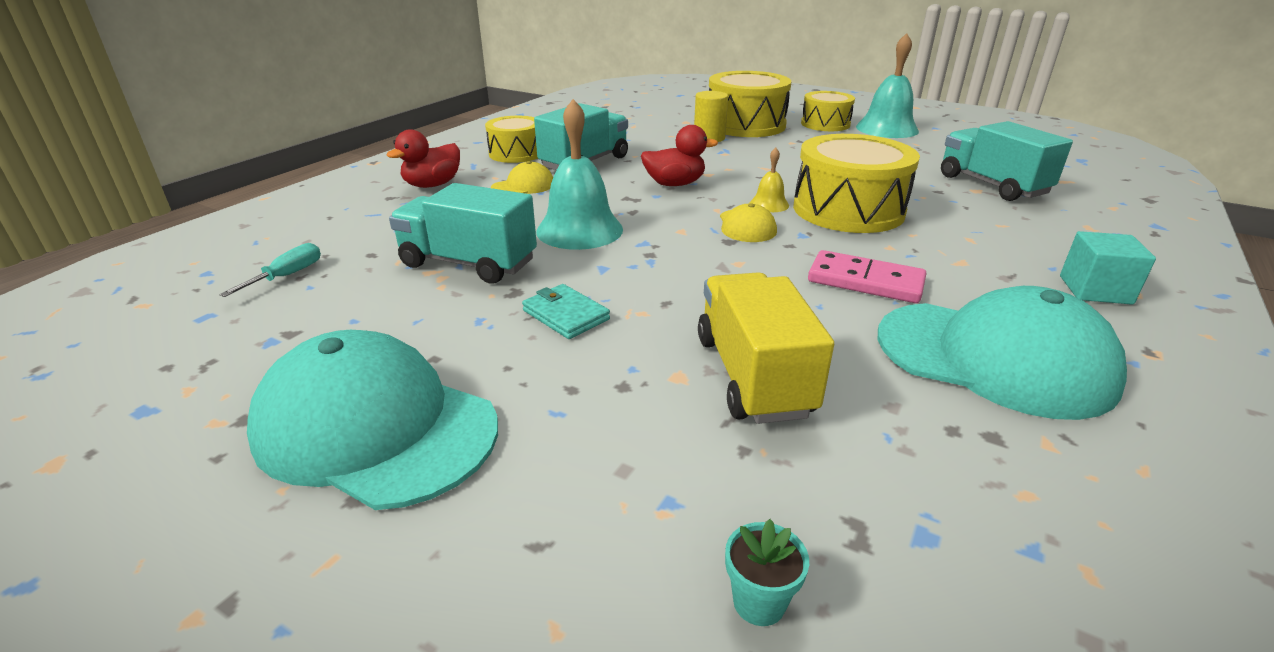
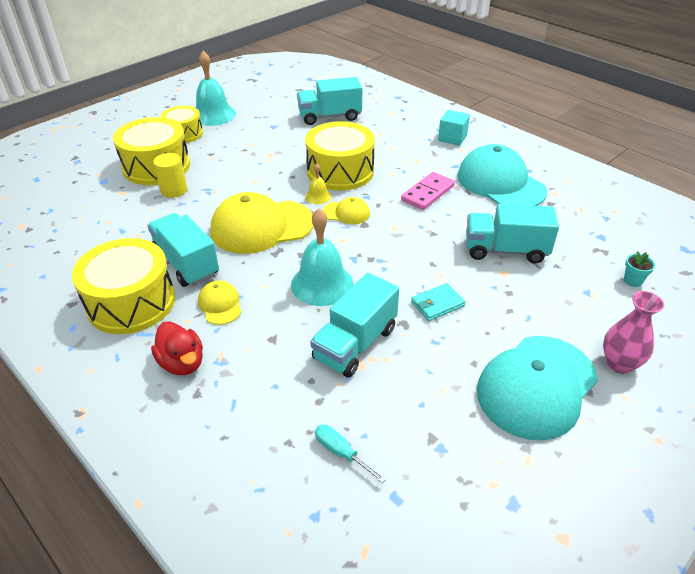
camera: 75 degrees left, 10 degrees up
(432, 555) = (619, 364): none -> pink vase
(516, 153) = (131, 302): yellow drum -> yellow drum, size x1.63
(674, 184) = (262, 227): red duck -> yellow cap
(753, 375) = (505, 250): yellow truck -> turquoise truck
(994, 358) = (500, 183): turquoise cap -> turquoise cap turned 75 degrees counterclockwise

